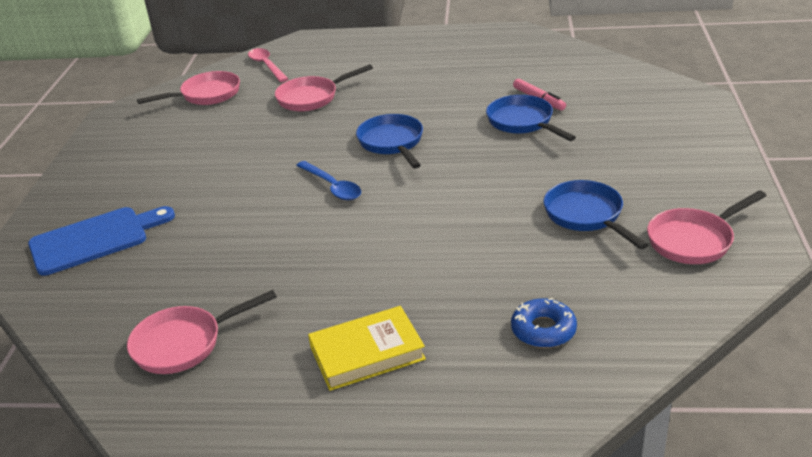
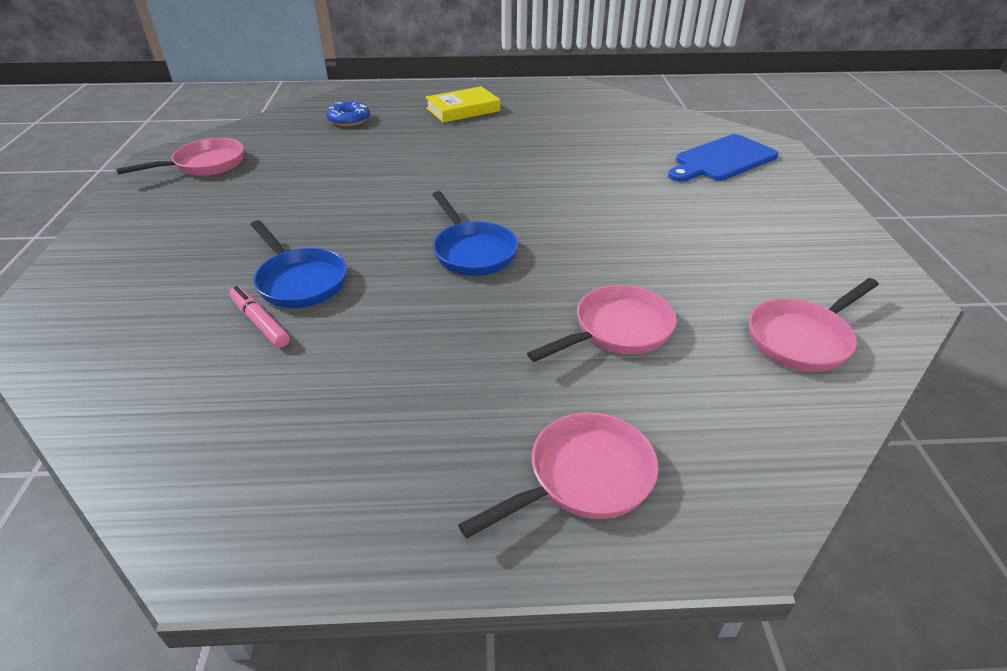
camera: 170 degrees right, 5 degrees up
(184, 344) = (584, 111): pink pan -> pink pan (583, 478)
(266, 66) = (759, 420): pink spoon -> none
(332, 186) = (526, 203): blue spoon -> none
(586, 216) = (282, 180): blue pan -> none

